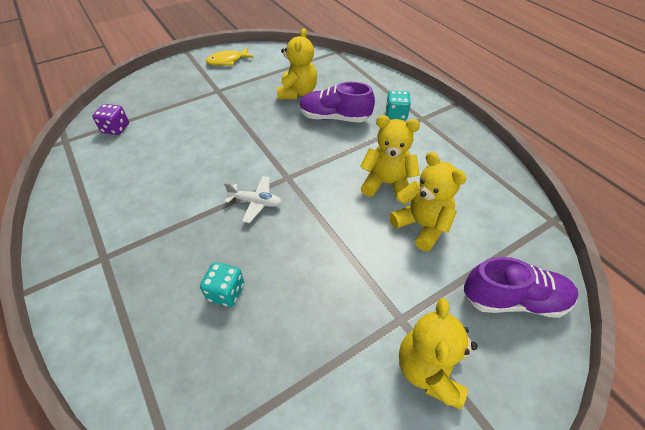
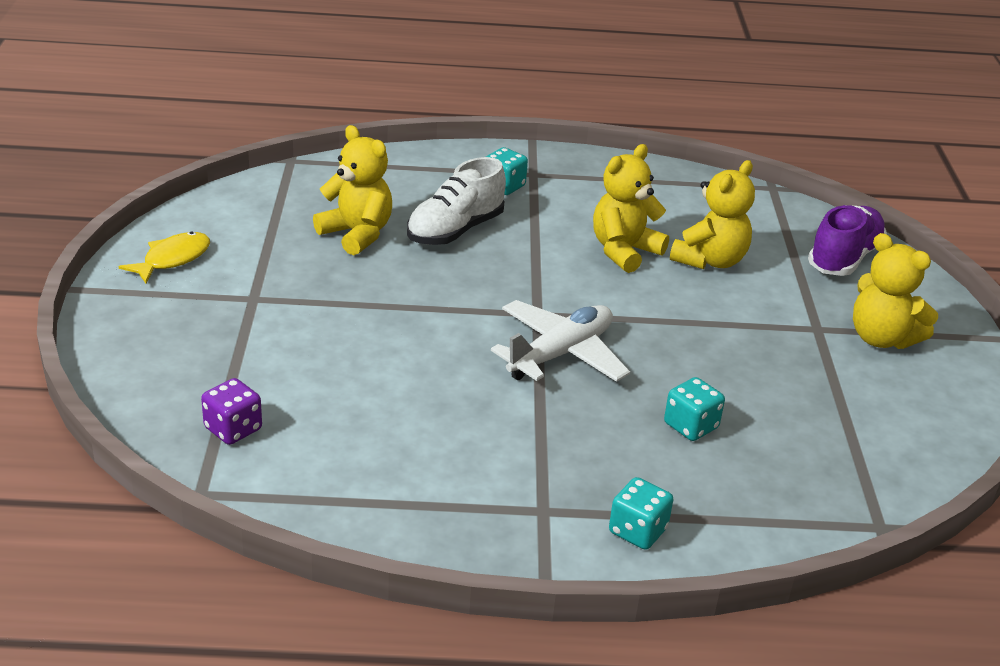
camera: 60 degrees left, 15 degrees down
(102, 309) = (637, 531): none -> turquoise dice
(227, 61) = (172, 259): yellow fish -> yellow fish turned 150 degrees counterclockwise
(256, 202) = (560, 354): white plane -> white plane, size x1.64
(334, 117) = (455, 230): purple shoe -> white shoe
(421, 226) = (710, 260): yellow teddy bear -> yellow teddy bear turned 135 degrees clockwise

